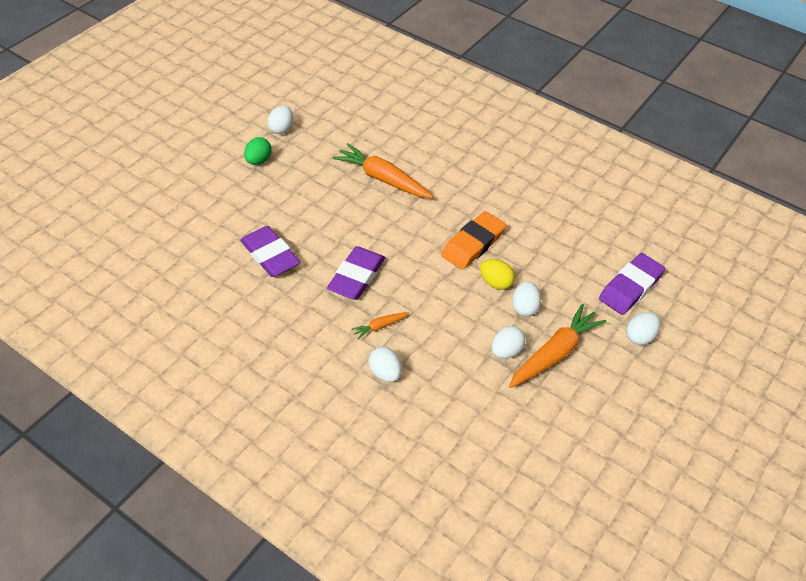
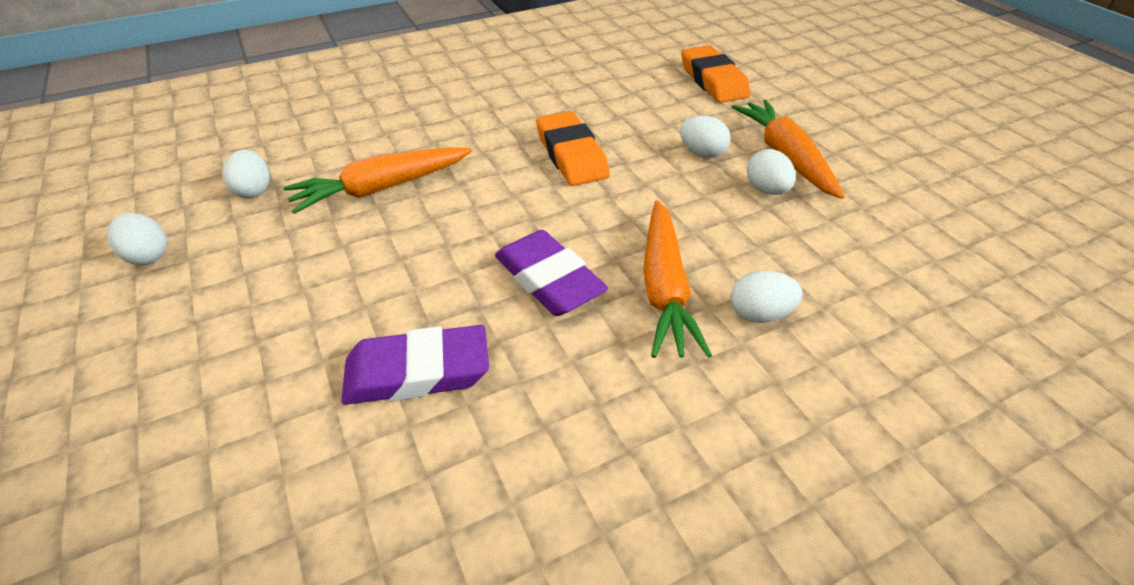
camera: 60 degrees left, 5 degrees down
(258, 161) = (181, 310): green egg -> none
(380, 326) = (664, 288): orange carrot -> orange carrot, size x2.13
(495, 283) = (648, 160): yellow egg -> none
(630, 287) = (713, 80): purple eraser -> orange eraser
(640, 336) = (784, 98): white egg -> white egg (254, 190)

